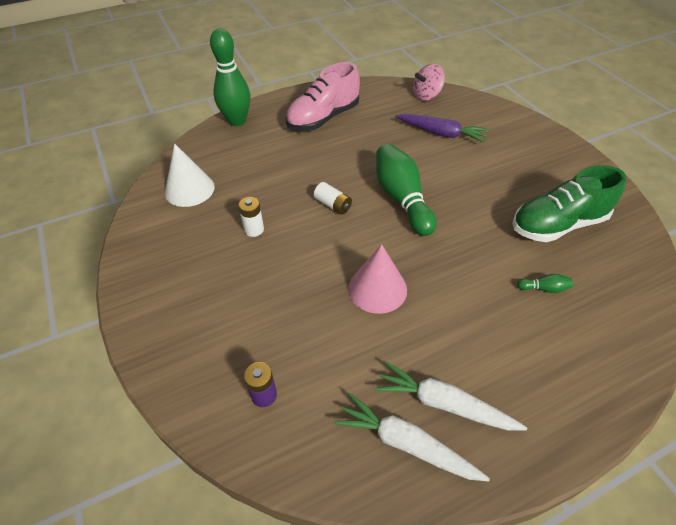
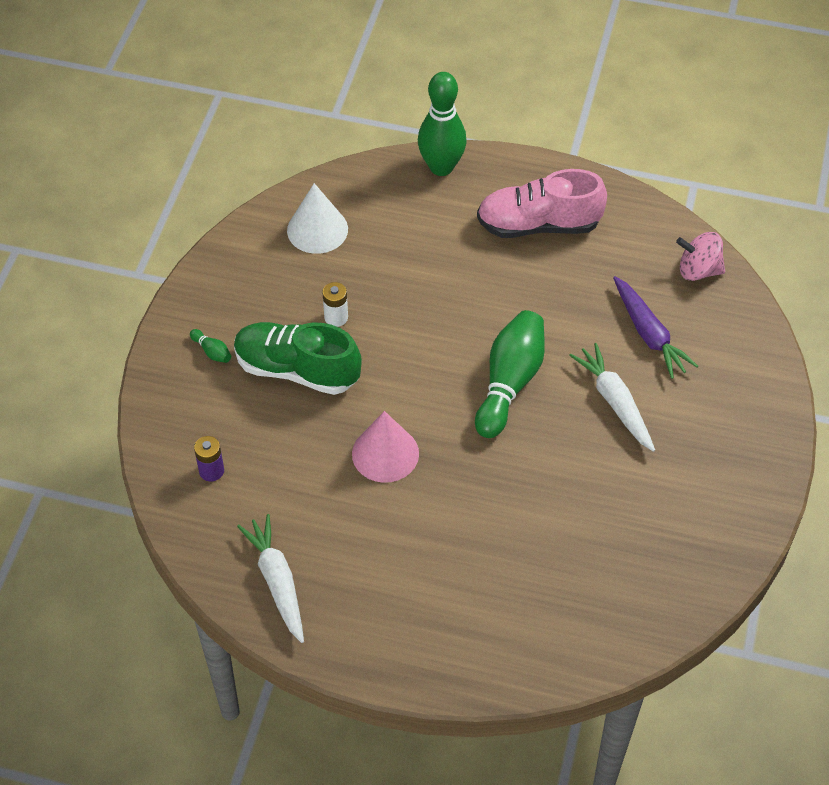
camera: 40 degrees right, 5 degrees up
(333, 205) = (434, 342): white battery -> none
(443, 404) = (334, 579): white carrot -> white carrot (614, 402)
(544, 288) = (533, 563): green bowling pin -> green bowling pin (212, 351)
(557, 224) = (632, 521): green shoe -> green shoe (297, 370)

